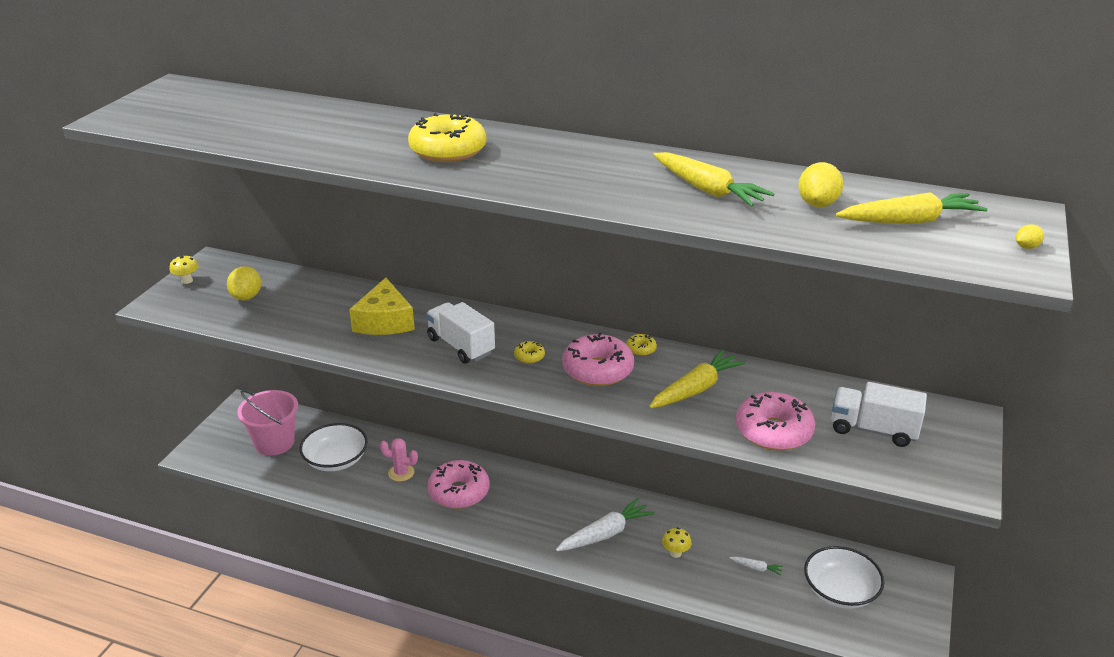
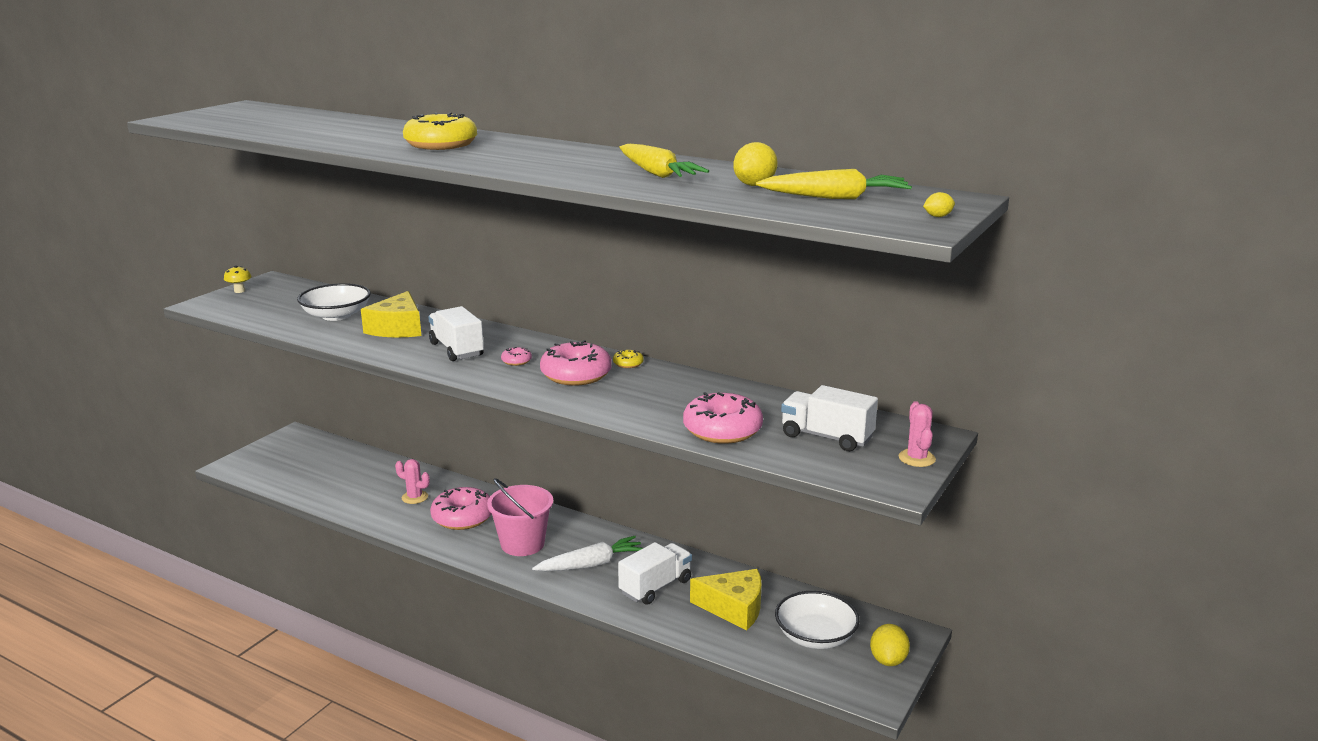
camera: 10 degrees right, 10 degrees down
(246, 297) = (284, 304): yellow lemon -> yellow lemon (888, 660)
(274, 443) = (308, 464): pink bucket -> pink bucket (522, 544)
(336, 460) = (358, 482): white bowl -> white bowl (336, 315)
(529, 356) = (516, 361): yellow donut -> pink donut
(675, 553) = (655, 587): yellow mushroom -> white truck
(696, 389) = (664, 395): yellow carrot -> none
(756, 568) = (734, 608): white carrot -> yellow cheese
(966, 448) = (917, 458): none -> pink cactus

